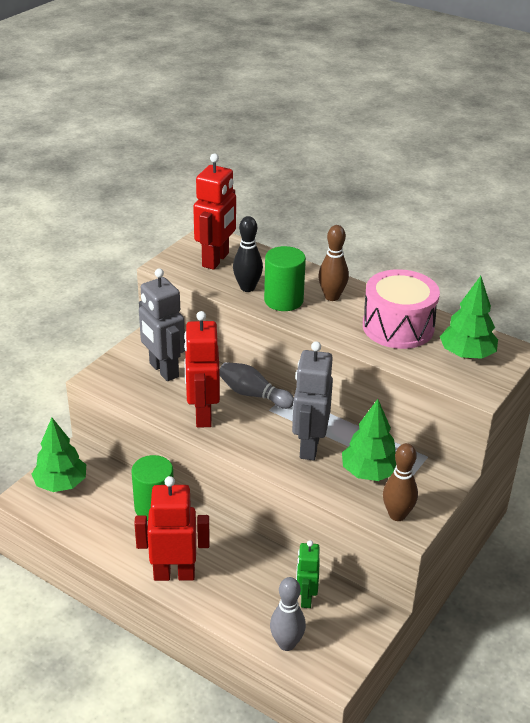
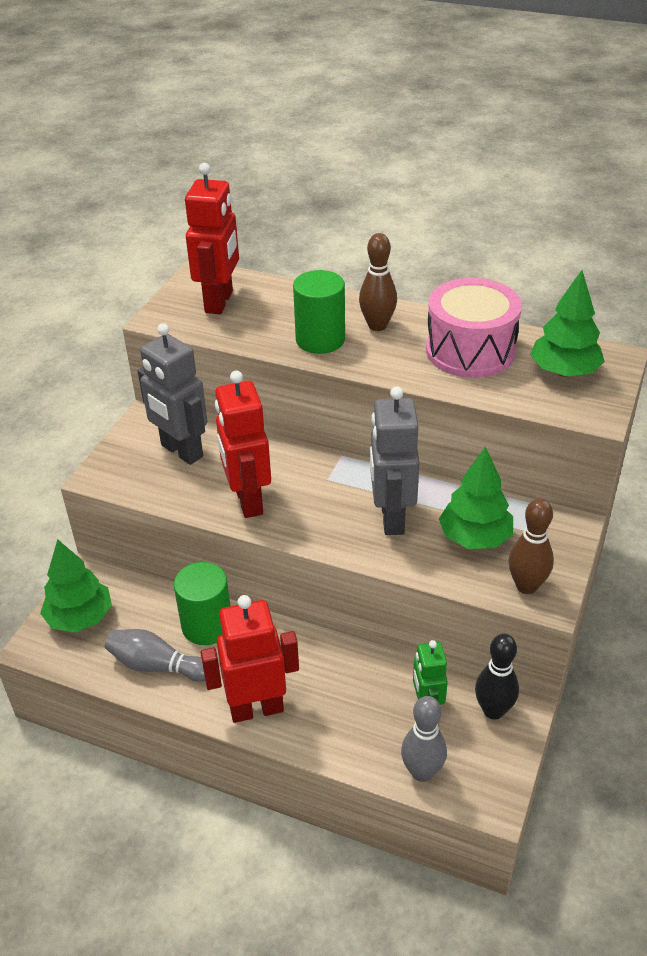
camera: 10 degrees left, 5 degrees up
(247, 288) = (270, 331): black bowling pin -> black bowling pin (493, 710)
(253, 394) = (302, 463): grey bowling pin -> grey bowling pin (157, 666)

